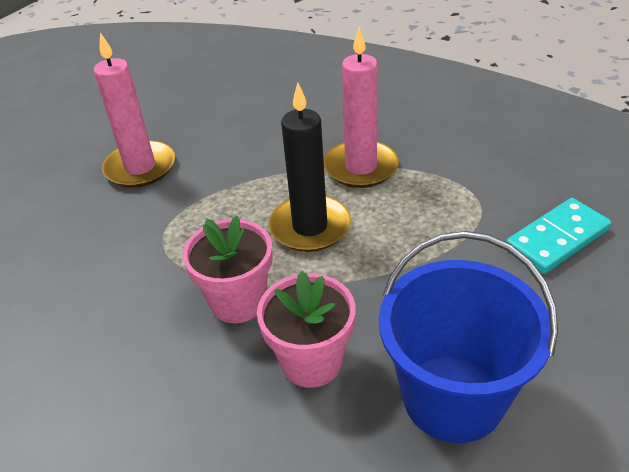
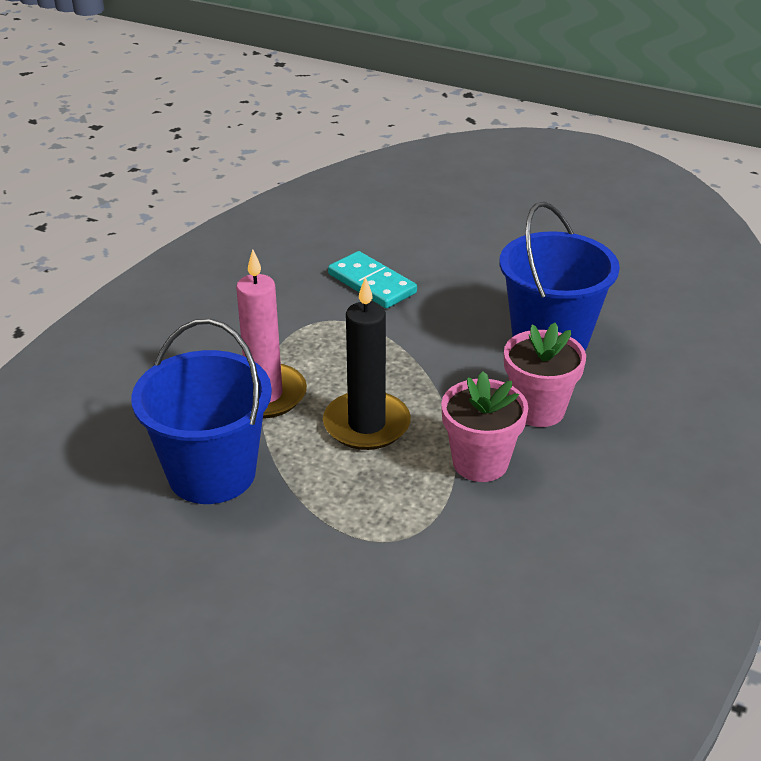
camera: 100 degrees left, 5 degrees down
(140, 167) = (253, 593): pink candle -> none
(268, 145) = (212, 473): none -> blue bucket

